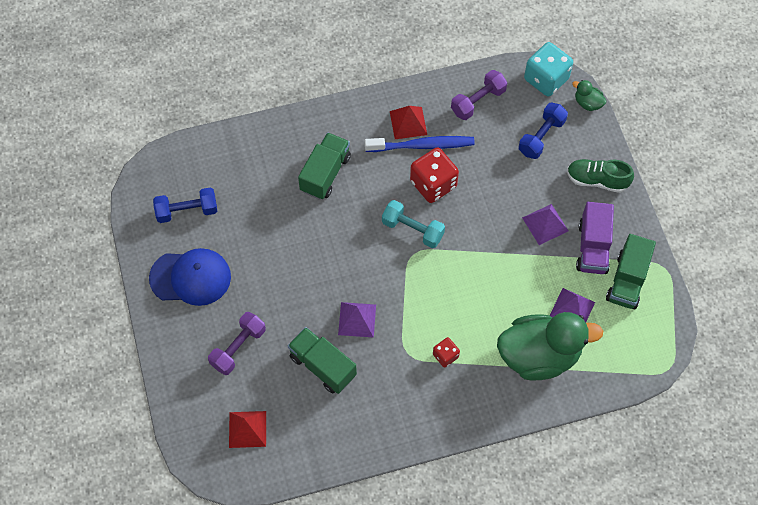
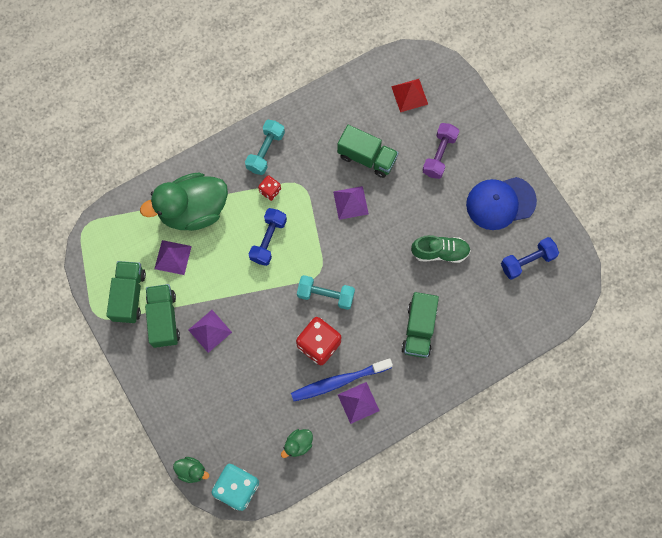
camera: 165 degrees right, 10 degrees up
(408, 123) = (358, 402): red pyramid -> purple pyramid
(439, 404) = (265, 151): none -> turquoise dumbbell
(478, 101) = (298, 444): purple dumbbell -> green duck
(541, 137) = (230, 420): blue dumbbell -> blue dumbbell (268, 240)
(592, 247) = (164, 319): purple truck -> green truck
(597, 180) = (170, 388): green shoe -> green shoe (440, 252)

